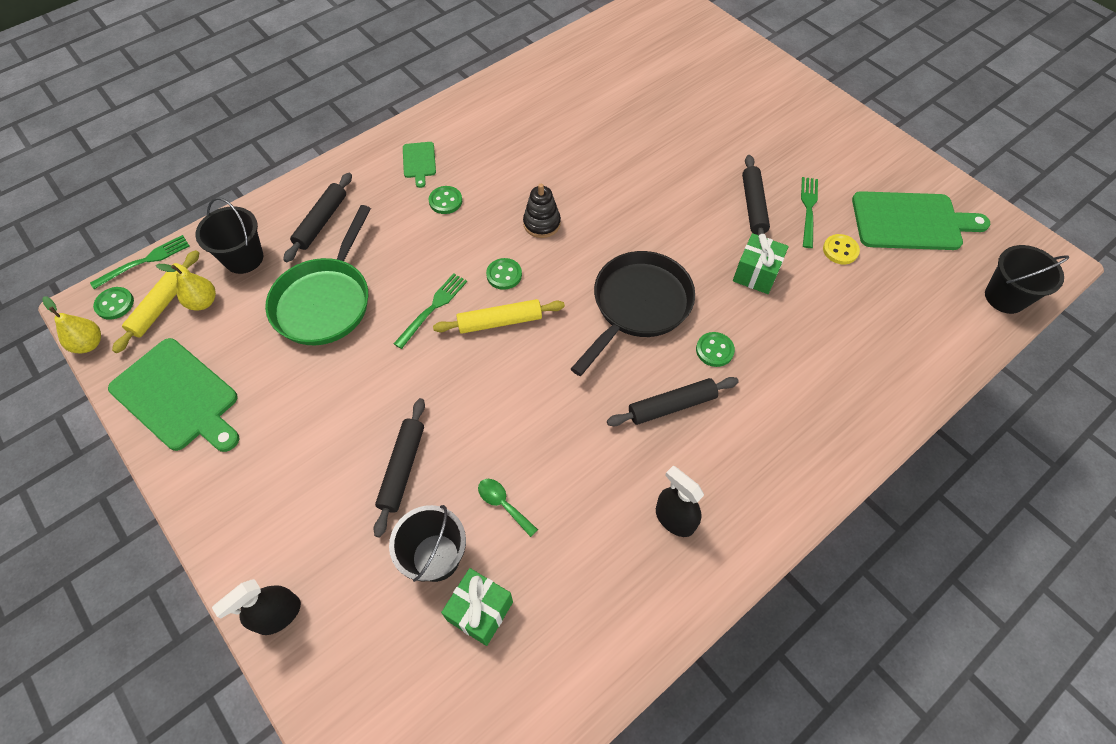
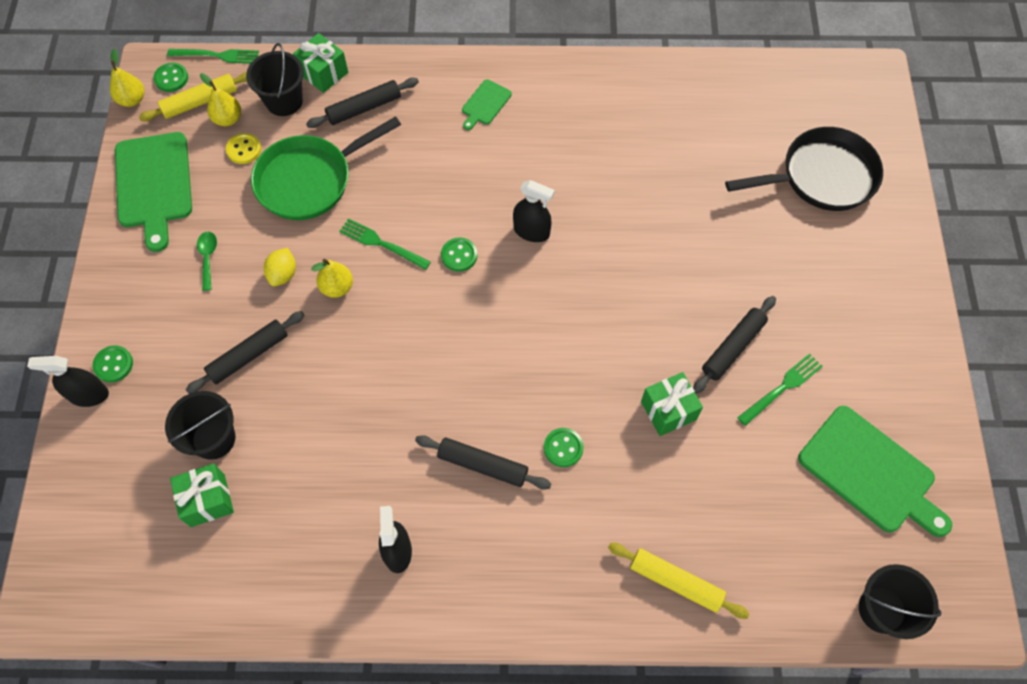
camera: 40 degrees right, 5 degrees up
(260, 218) = (323, 73): none -> green gift
(371, 385) = (283, 274): none -> yellow lemon
(428, 363) = (337, 287): none -> yellow pear
(433, 307) = (381, 243): green fork -> green fork turned 135 degrees counterclockwise
(445, 201) = (473, 156): green button -> green button (113, 364)
(500, 322) = (419, 293): yellow rolling pin -> yellow rolling pin (675, 582)
(503, 504) = (290, 438): green spoon -> green spoon (208, 258)
(542, 223) = (531, 231): black stacking toy -> black spray bottle
(638, 306) = (539, 362): black pan -> black pan (822, 177)
(840, 250) = (769, 447): yellow button -> yellow button (244, 149)

